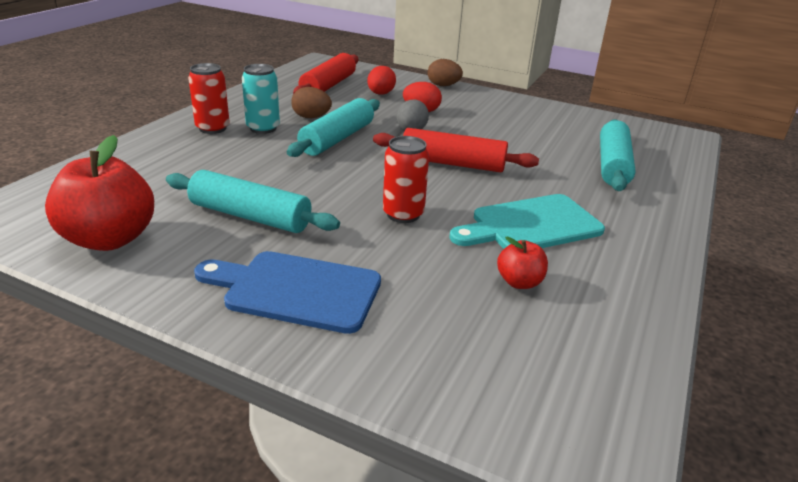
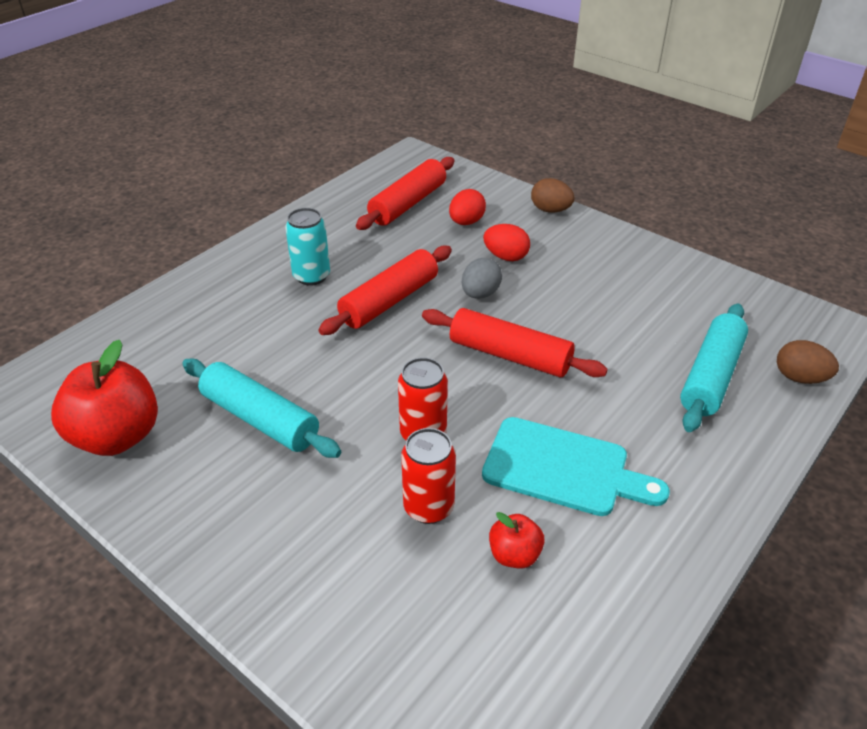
camera: 15 degrees right, 10 degrees up
(212, 128) = (257, 272): red can -> red can (428, 507)
(296, 290) = (276, 533): blue cutting board -> none
(311, 117) = (371, 260): brown egg -> brown egg (799, 378)
(337, 139) = (389, 301): turquoise rolling pin -> red rolling pin
(531, 225) = (563, 468): turquoise cutting board -> turquoise cutting board turned 150 degrees counterclockwise

